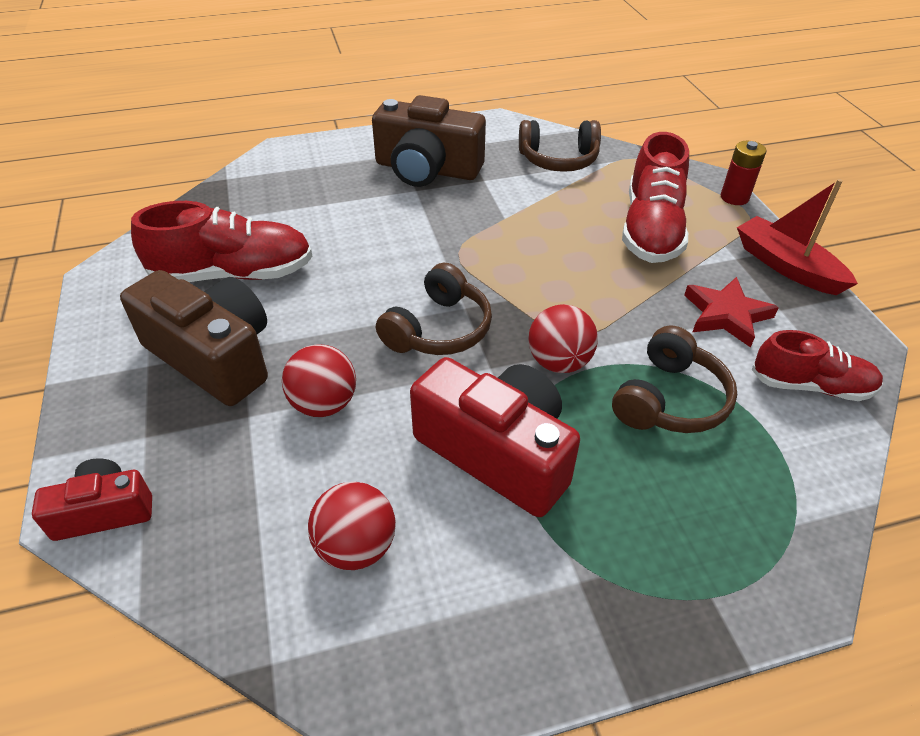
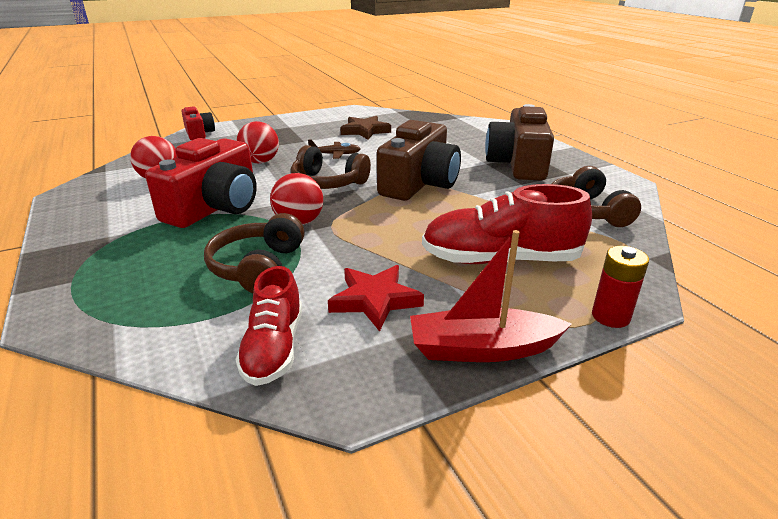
camera: 80 degrees right, 15 degrees down
(213, 356) = (296, 136): brown camera -> brown camera (419, 183)
(233, 274) = (365, 131): red shoe -> brown star
(328, 315) = (335, 154): none -> brown plane
(670, 400) = (258, 267): brown headphones -> brown headphones turned 75 degrees clockwise
(786, 266) = (482, 349): red boat -> red boat turned 135 degrees counterclockwise

